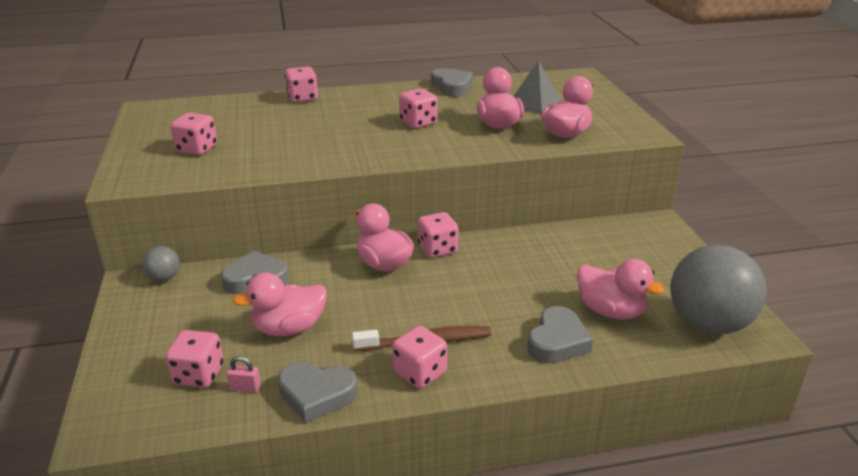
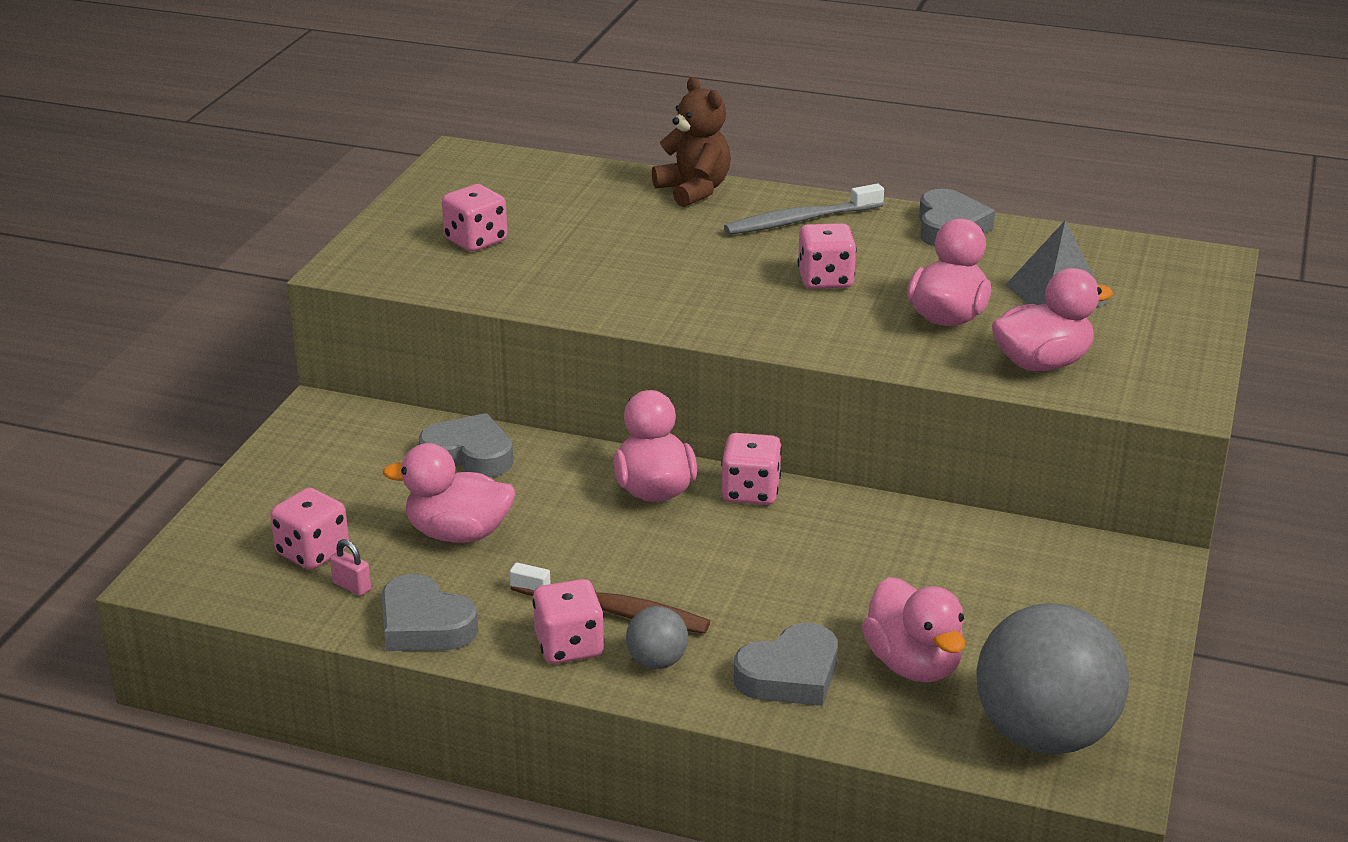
camera: 30 degrees right, 0 degrees up
(164, 278) = (361, 416): grey ball -> grey ball (657, 661)
(302, 98) = (694, 190): pink dice -> brown teddy bear
(374, 99) = (800, 221): none -> grey toothbrush

